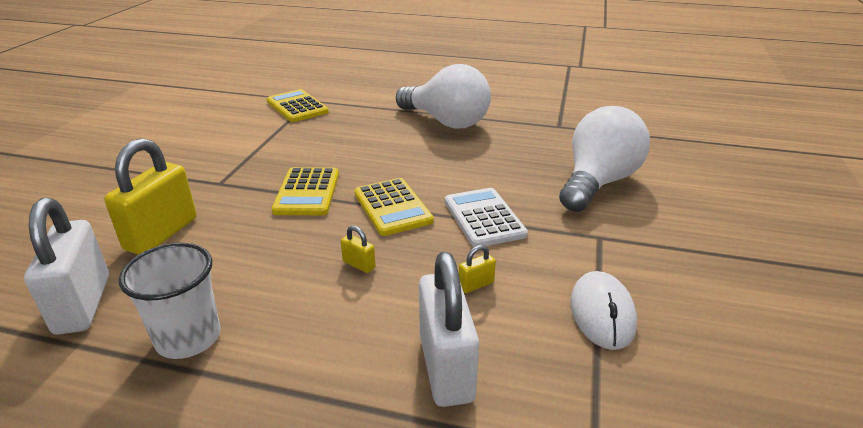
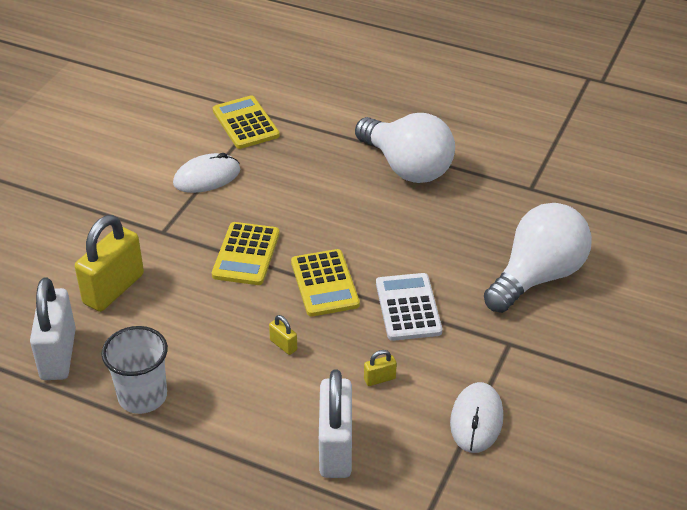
camera: 10 degrees right, 10 degrees up
(263, 142) = (207, 177): none -> white mouse

